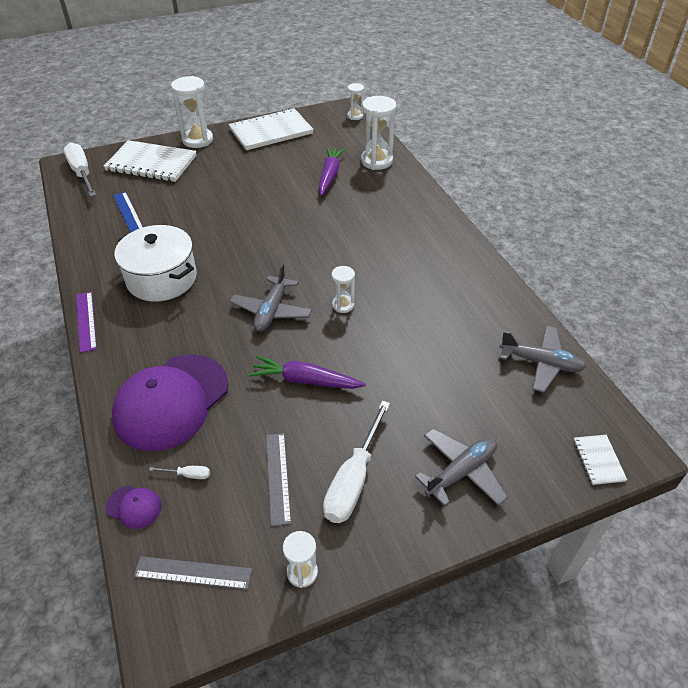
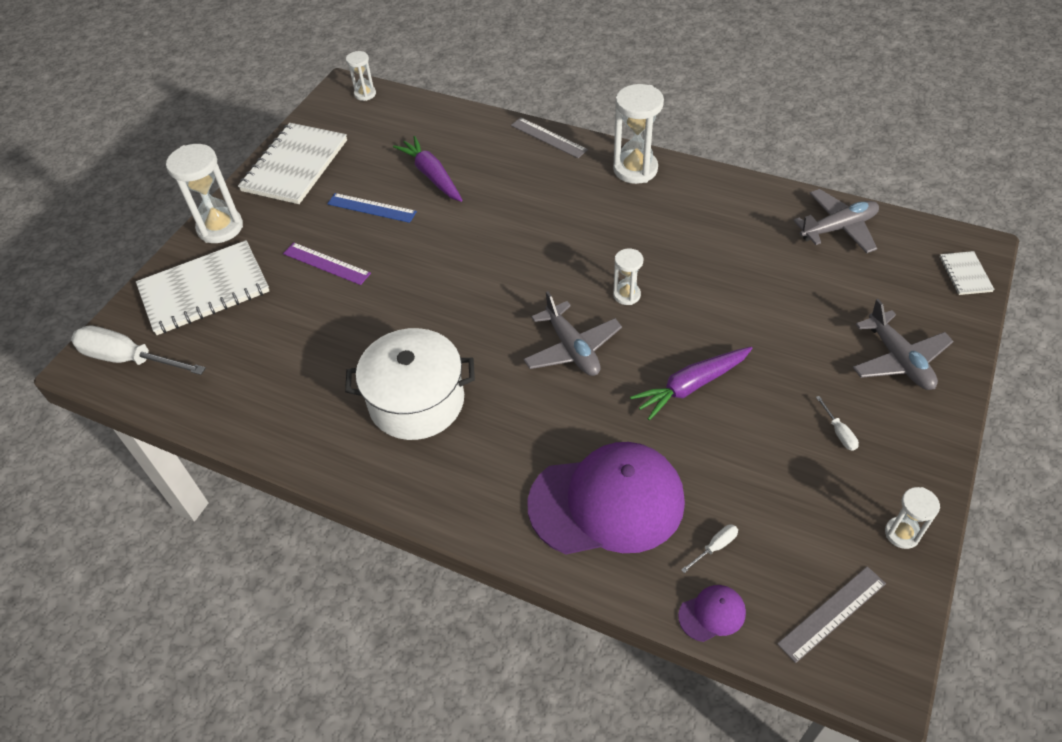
camera: 40 degrees left, 5 degrees up
(86, 321) = (403, 504): purple ruler -> purple ruler (326, 263)
(128, 212) = (265, 362): blue ruler -> blue ruler (371, 208)
(171, 401) = (607, 502): purple cap -> purple cap turned 90 degrees counterclockwise
(278, 477) = (785, 482): grey ruler -> grey ruler (548, 137)
(353, 479) = (839, 432): white screwdriver -> white screwdriver, size x0.42
(376, 161) = (457, 131): white hourglass -> white hourglass (635, 169)
(461, 472) = (898, 360): grey plane -> grey plane turned 150 degrees clockwise
(598, 460) = (965, 274): white notebook -> white notebook turned 45 degrees clockwise

